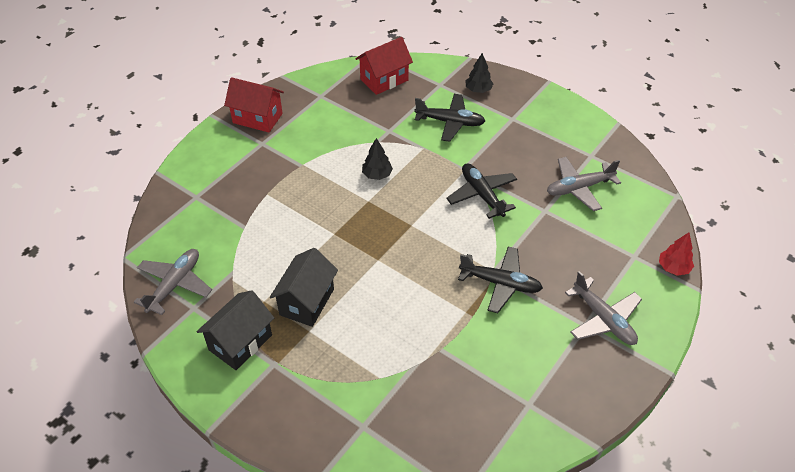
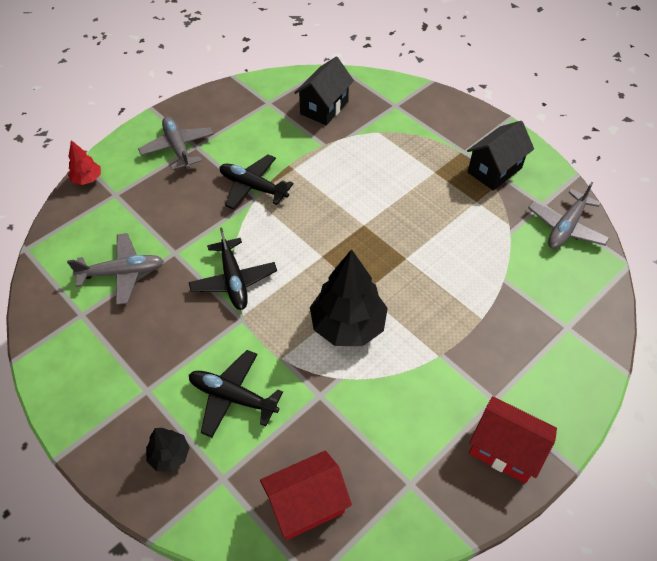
camera: 170 degrees left, 5 degrees up
(307, 302) = (436, 195): black house -> black house (324, 108)
(377, 175) = (347, 325): black tree -> black tree, size x2.01

